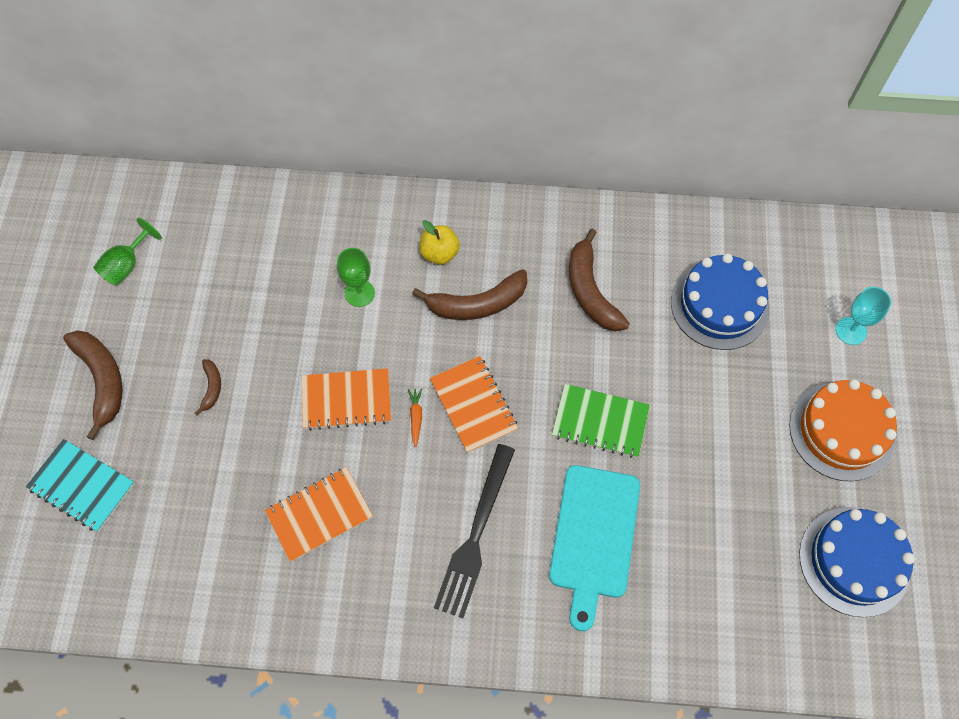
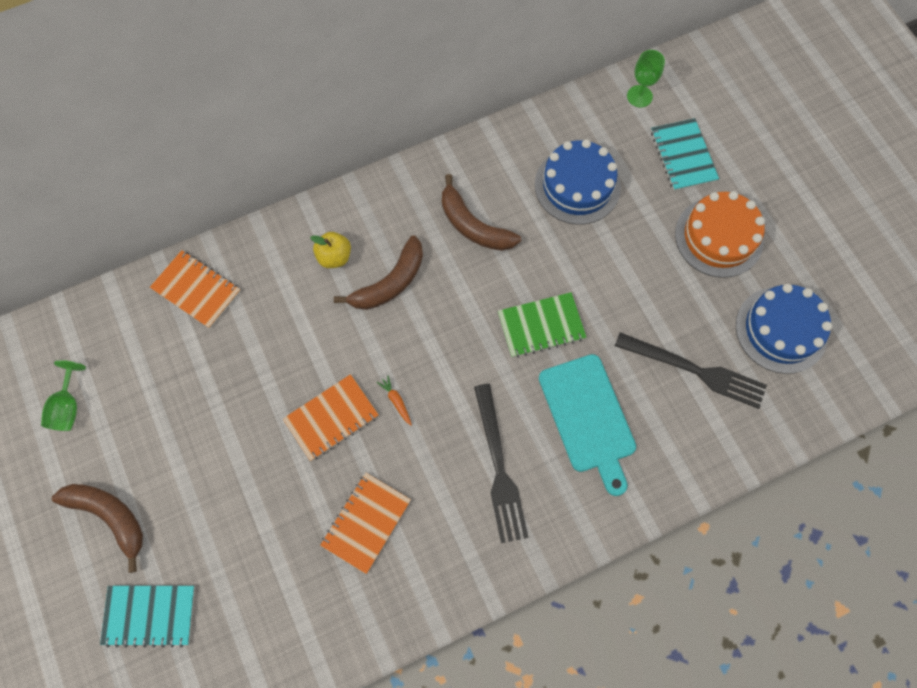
camera: 30 degrees left, 5 degrees up
(211, 387) = (211, 470): brown banana -> none
(359, 293) = (288, 324): green goblet -> green goblet (639, 96)
(473, 405) = (436, 366): orange notebook -> orange notebook (196, 290)
(733, 551) = (694, 370): none -> black fork
(851, 331) = (683, 156): turquoise goblet -> turquoise notebook

